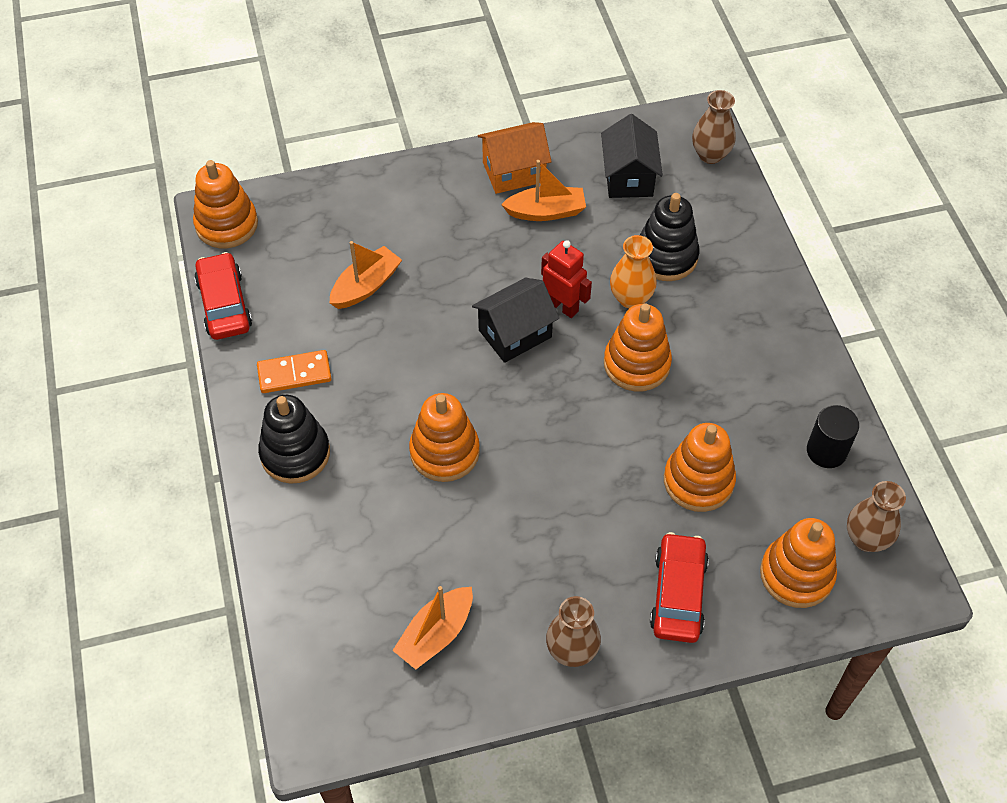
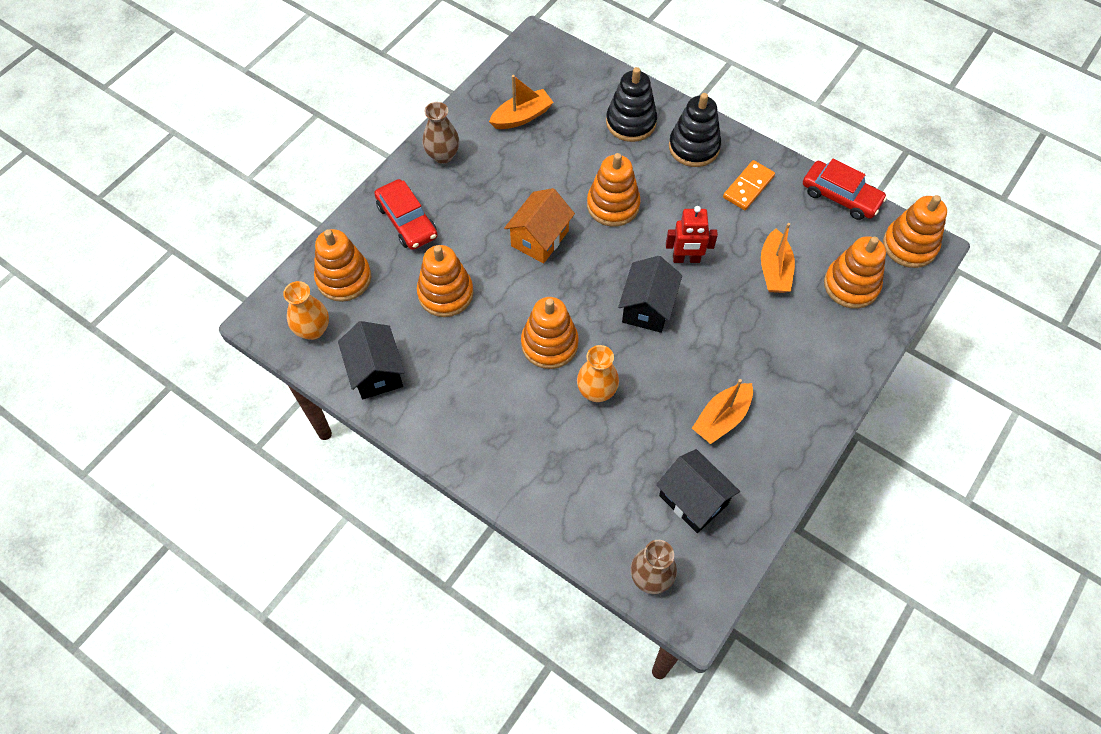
camera: 140 degrees right, 5 degrees up
(318, 230) = (851, 285): none -> orange stacking toy
(436, 634) = (522, 117): orange boat -> orange boat turned 60 degrees clockwise
(514, 172) = (779, 436): orange house -> orange house (539, 238)
(563, 306) = (636, 350): red robot -> red robot (686, 259)
(666, 256) = (602, 446): black stacking toy -> black stacking toy (631, 122)
(826, 451) = (376, 372): black cylinder -> black house
(866, 539) = (313, 330): brown vase -> orange vase

